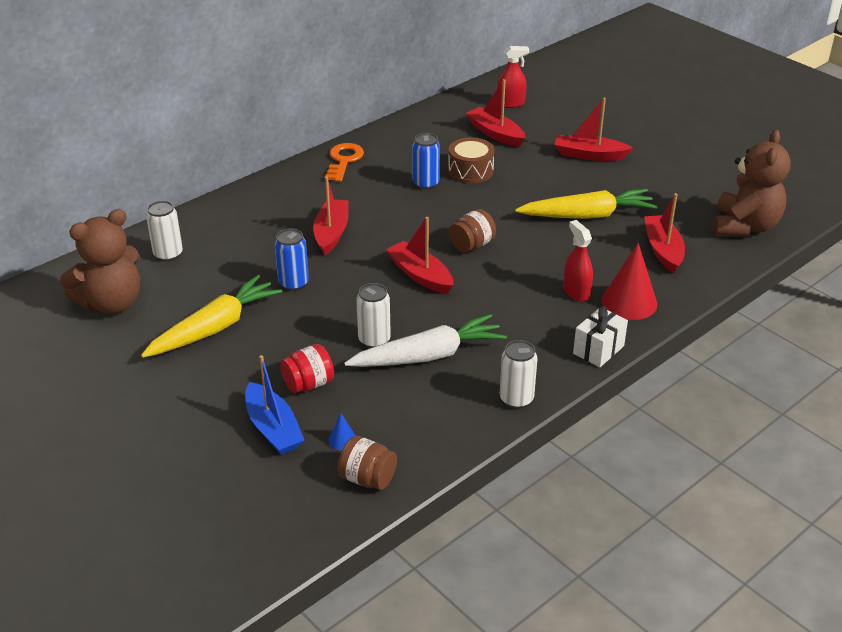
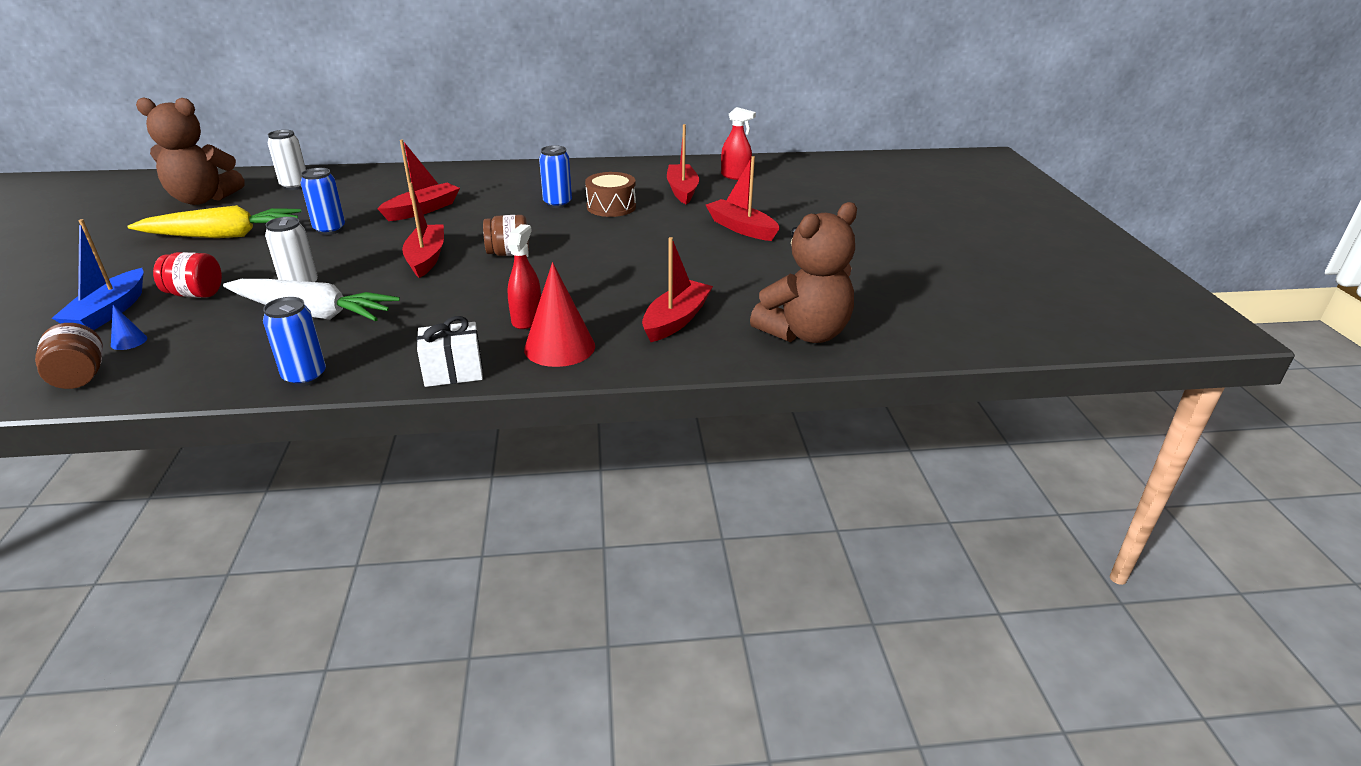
camera: 35 degrees right, 5 degrees down
(343, 160) = (526, 172): orange key -> none
(516, 399) = (305, 377): white can -> blue can
(587, 215) = (653, 268): yellow carrot -> none

